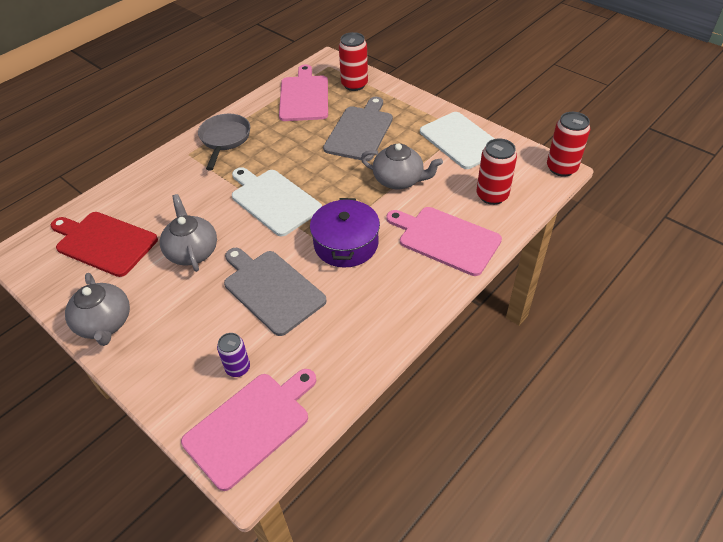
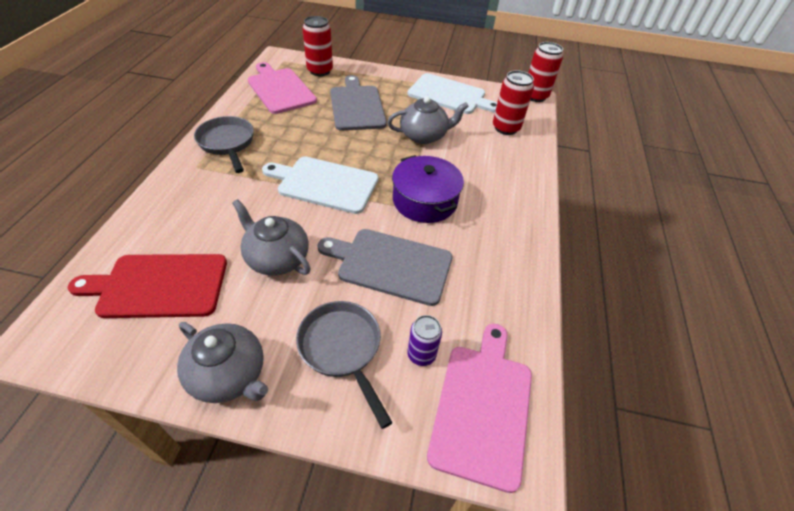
camera: 35 degrees left, 0 degrees up
(186, 339) = (342, 349): none -> grey pan
(445, 239) = (502, 171): pink cutting board -> none

